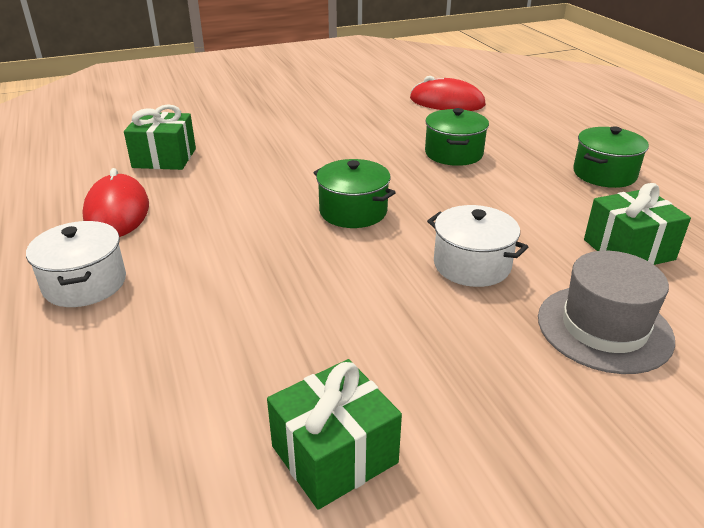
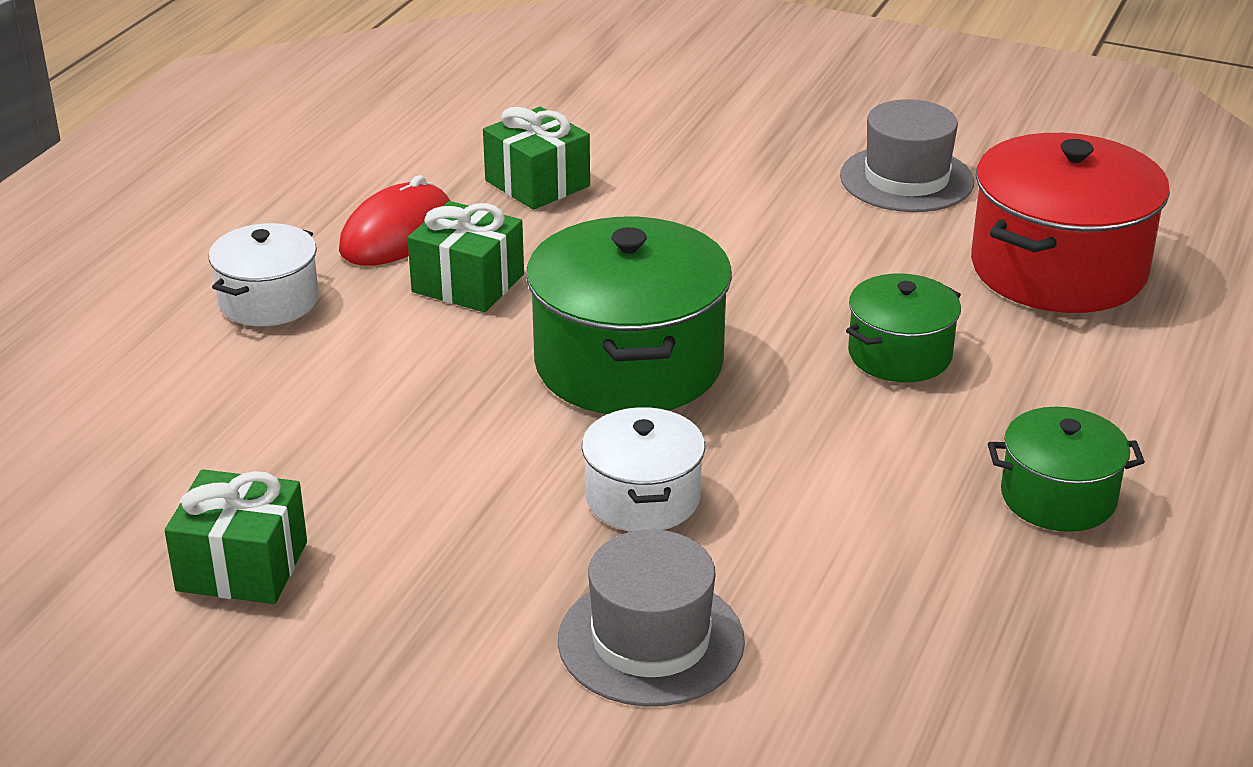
camera: 45 degrees right, 0 degrees up
(335, 95) = (906, 179): none -> grey hat
(353, 211) = (629, 364): green pot -> green pot, size x1.81
(447, 102) = (1058, 269): red mouse -> red pot
(628, 249) = (862, 595): green gift -> green gift (468, 283)

